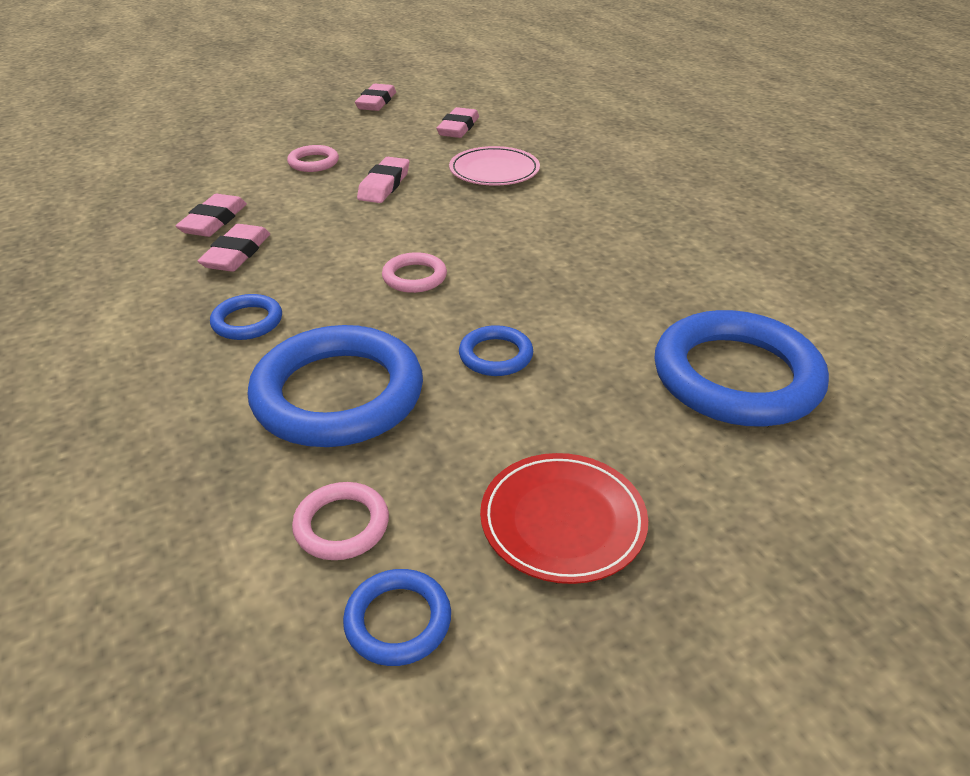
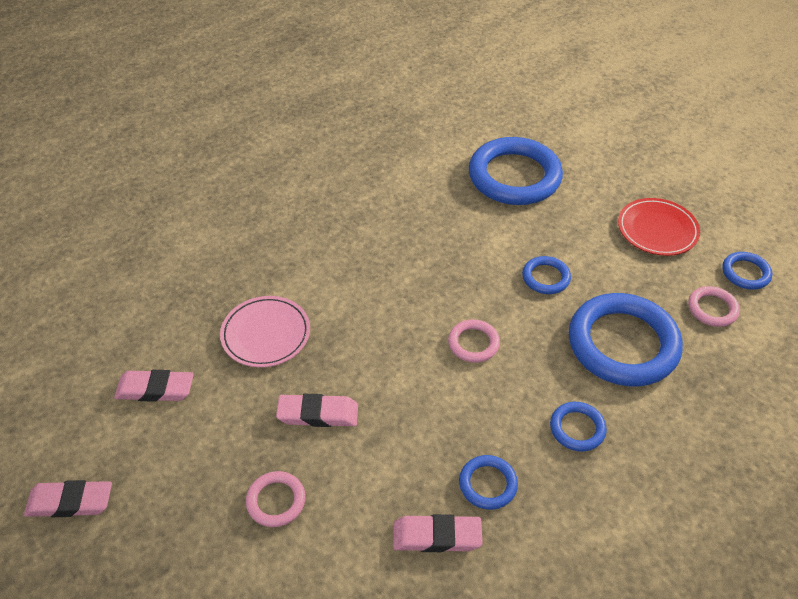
camera: 105 degrees left, 10 degrees up
(237, 254) = (487, 484): pink eraser -> blue ring

